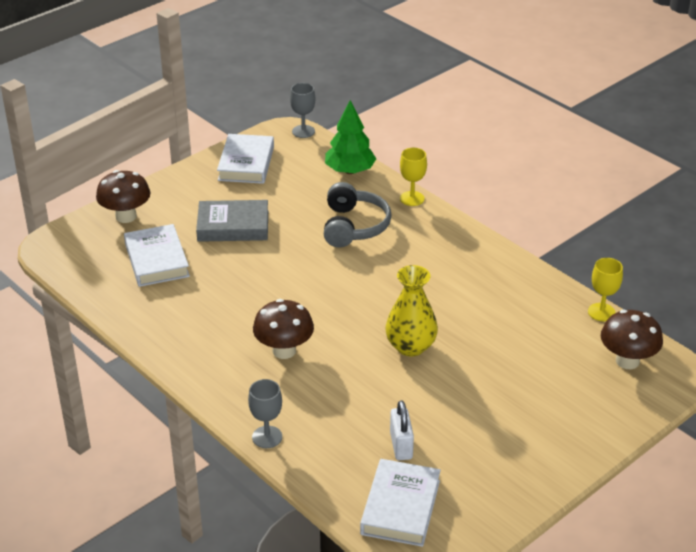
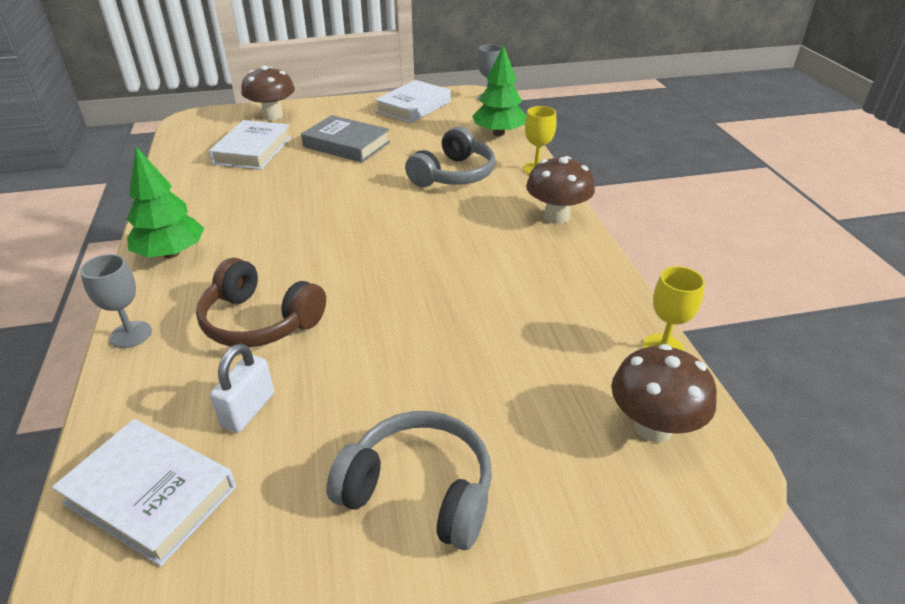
camera: 30 degrees right, 0 degrees up
(214, 373) = (171, 253): none -> green tree
(284, 351) = (258, 257): brown mushroom -> brown mushroom (556, 217)
(343, 394) = (260, 321): none -> brown headphones
(400, 507) = (150, 495): white book -> white book turned 75 degrees clockwise
(410, 346) = (387, 300): yellow vase -> none
(538, 443) = (419, 491): none -> grey headphones

